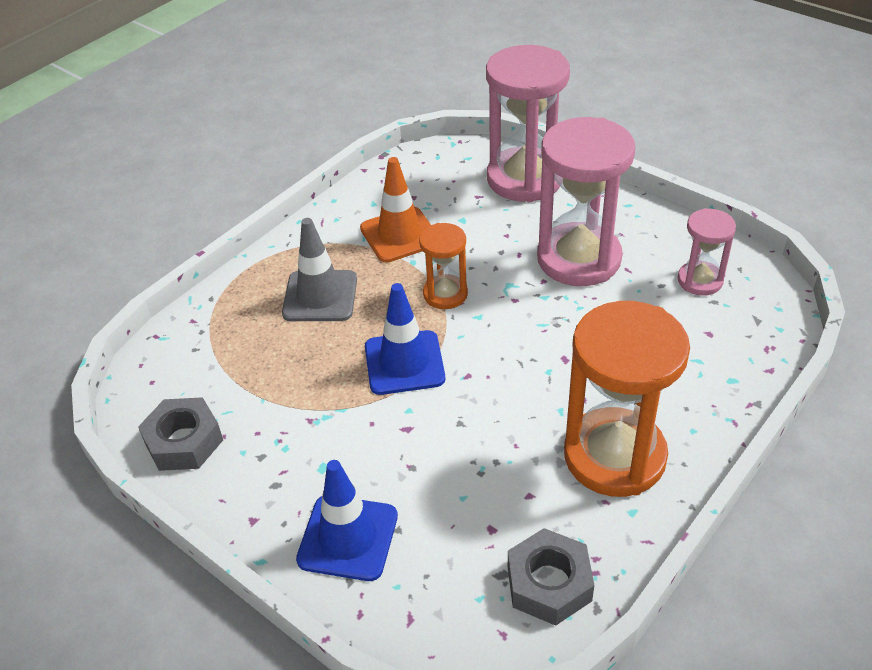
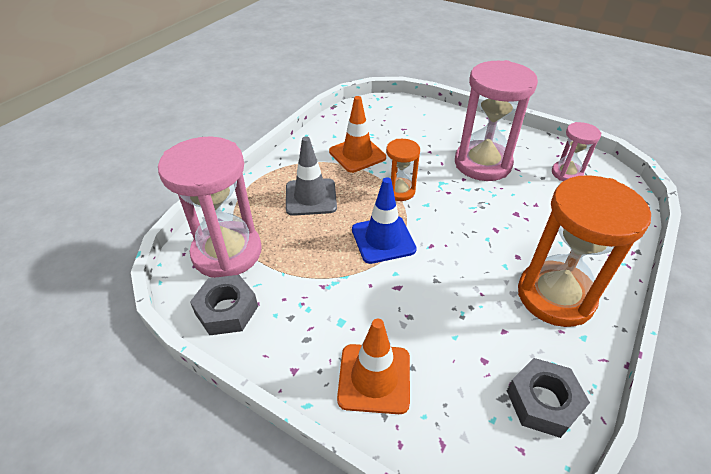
camera: 10 degrees left, 0 degrees up
(348, 538) = (374, 378): blue traffic cone -> orange traffic cone
(524, 179) = (431, 117): pink hourglass -> pink hourglass (227, 252)

